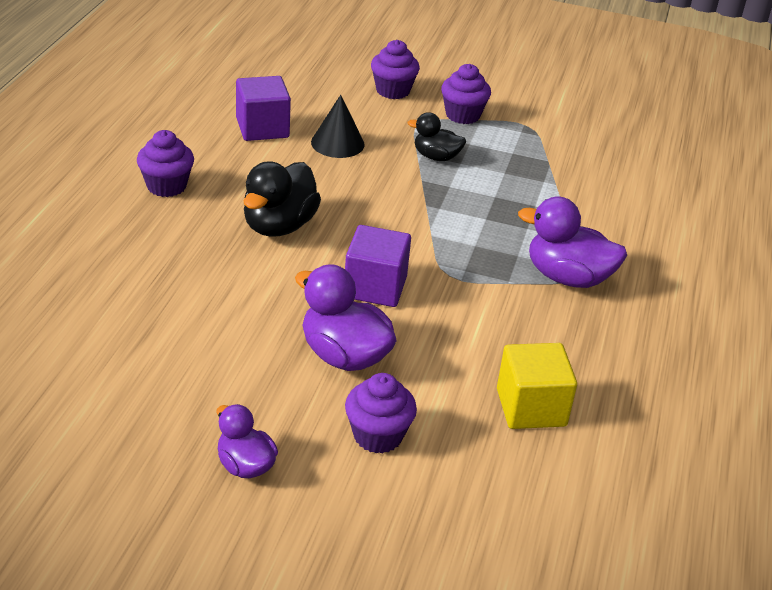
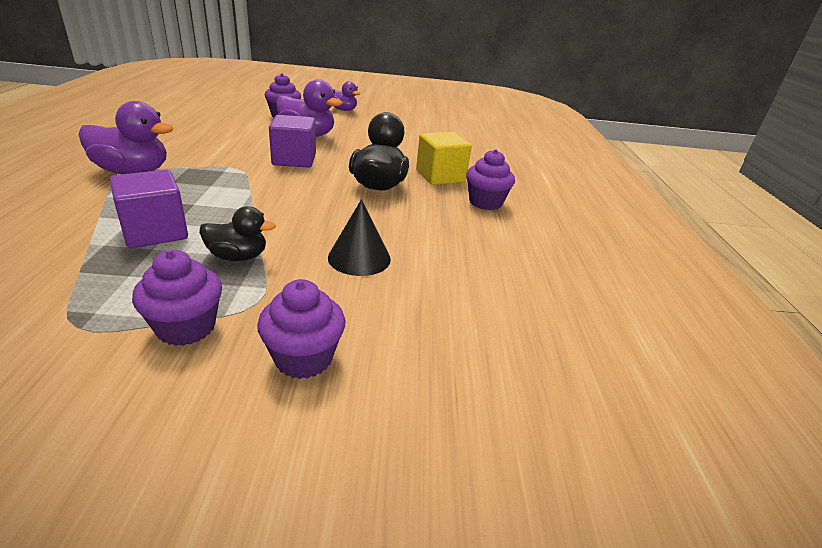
camera: 165 degrees right, 5 degrees down
(262, 128) = (450, 264): purple cube -> purple cube (155, 232)
(531, 407) = (196, 123): yellow cube -> yellow cube (440, 176)

